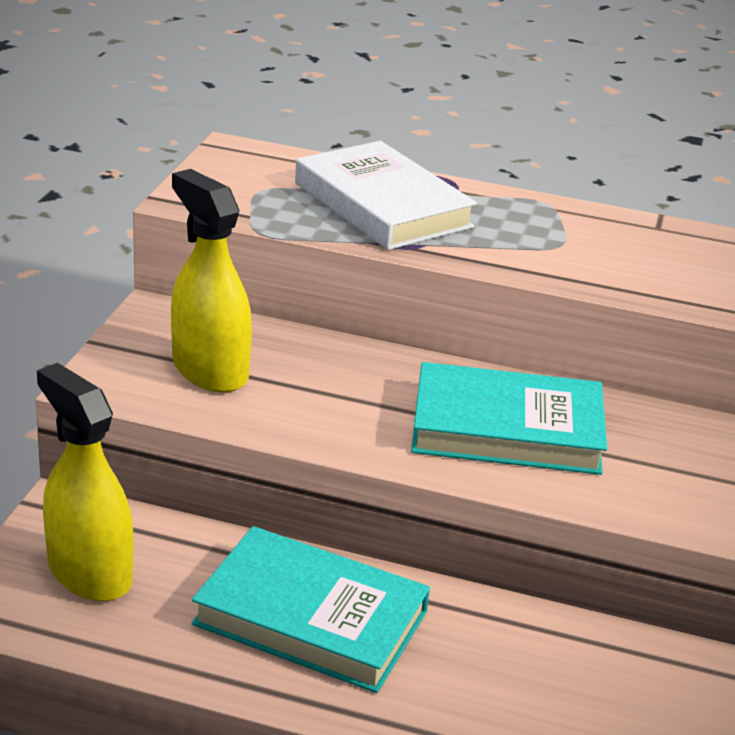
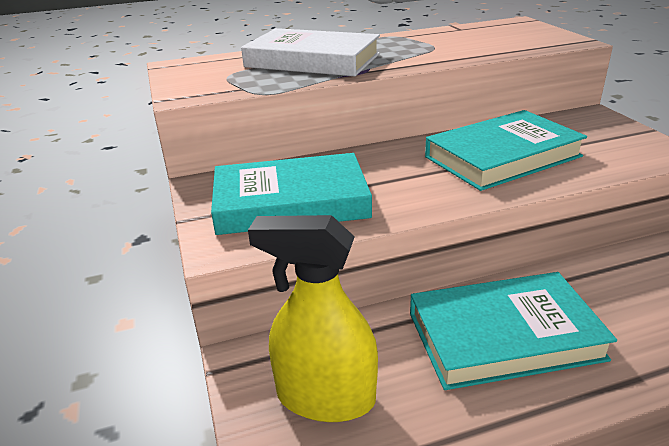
camera: 30 degrees left, 0 degrees up
(209, 370) = (290, 202): yellow spray bottle -> turquoise book

